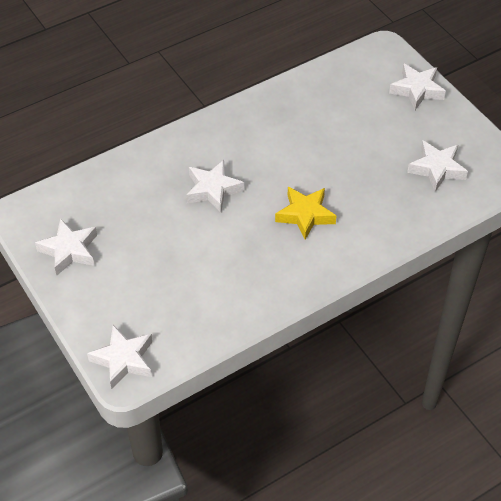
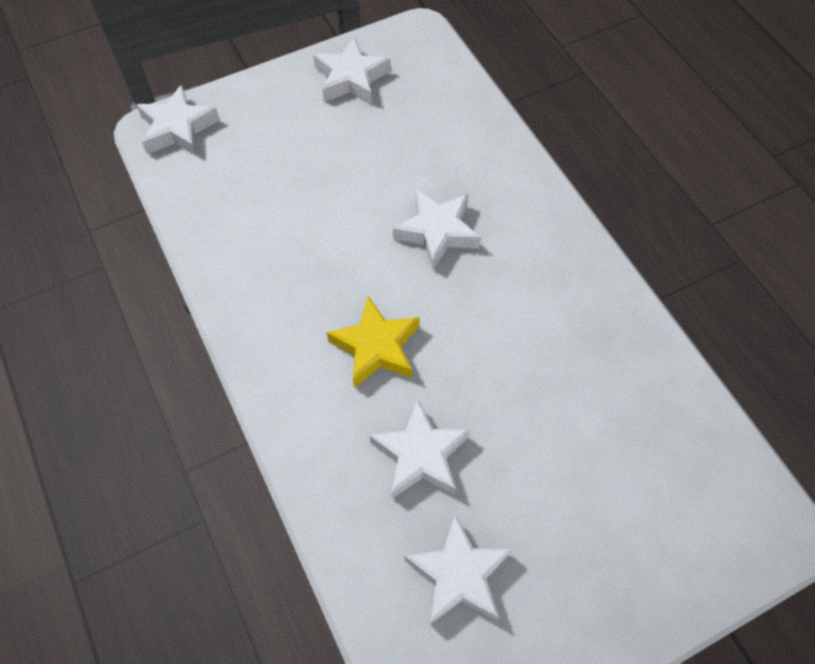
camera: 95 degrees right, 10 degrees up
(417, 90) = (663, 575): white star -> white star (420, 455)

